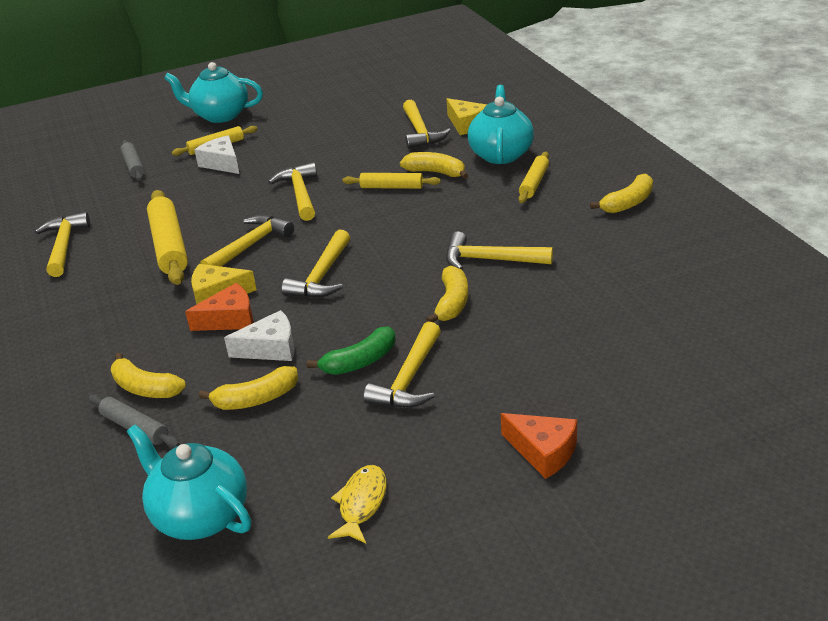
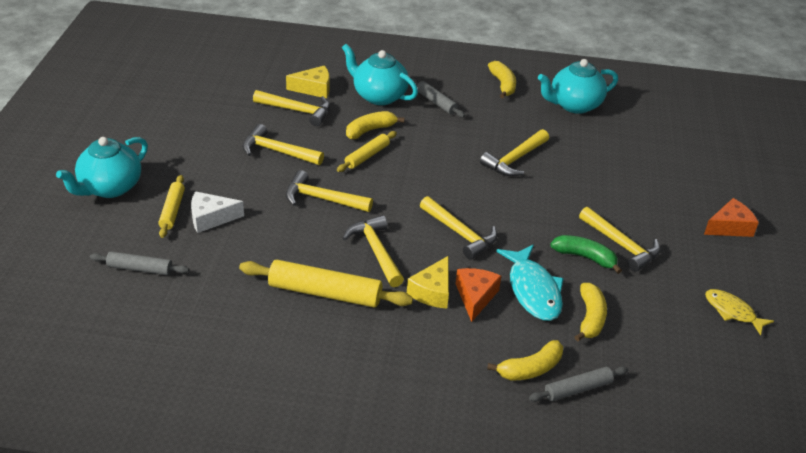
camera: 65 degrees left, 5 degrees up
(64, 246) = (248, 356): yellow hammer -> yellow hammer (277, 151)
(200, 515) = (700, 386): turquoise teapot -> turquoise teapot (574, 105)
(270, 348) = (533, 290): white cheese -> turquoise fish
(360, 362) = (585, 257): green banana -> green banana turned 60 degrees counterclockwise
(452, 303) = (551, 195): yellow banana -> none
(534, 183) = (436, 102): yellow rolling pin -> grey rolling pin

